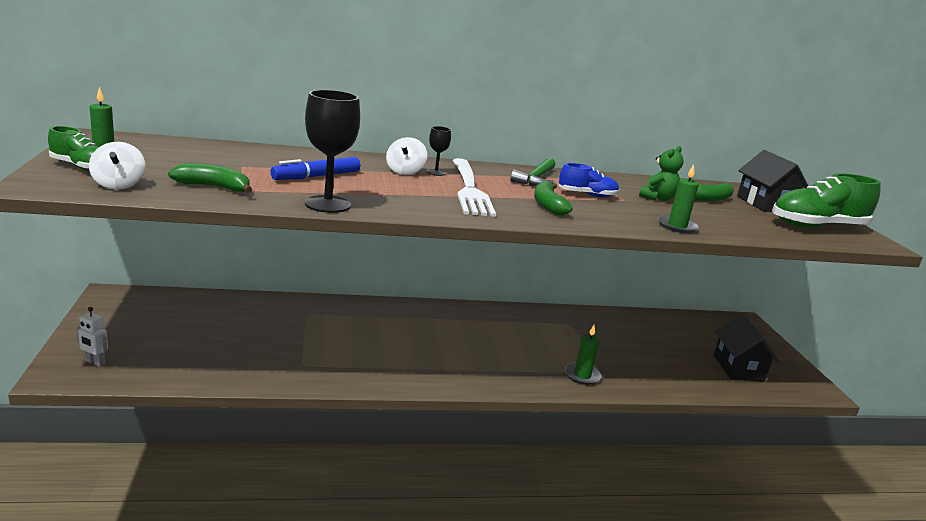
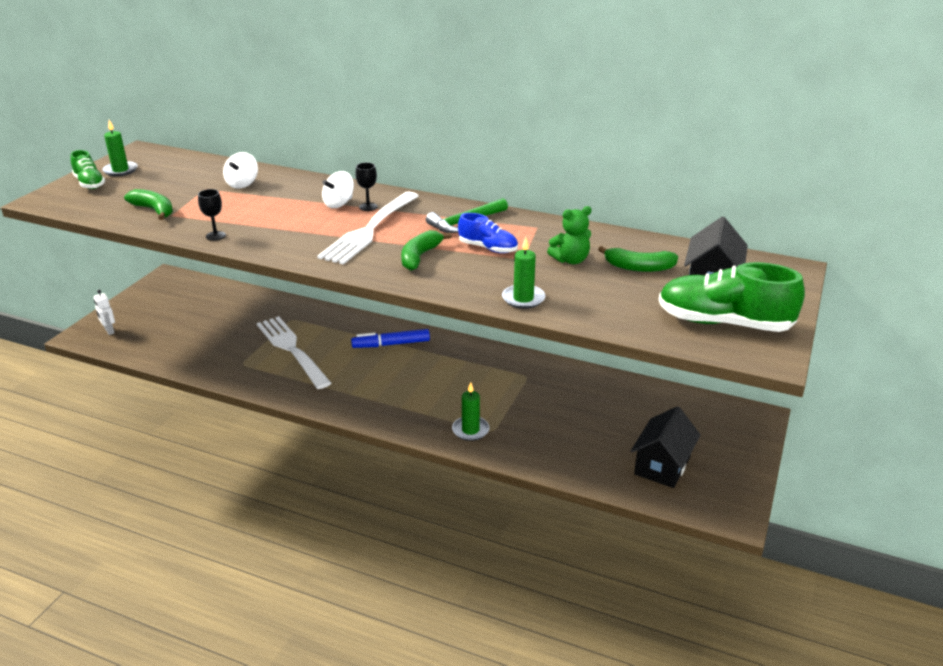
camera: 35 degrees right, 10 degrees up
(118, 185) = (92, 203): white spinning top -> white spinning top (242, 184)
(316, 176) = (250, 204): blue marker -> blue marker (391, 344)
(328, 204) = (215, 236): black goblet -> black goblet, size x0.50
(341, 341) = (292, 349): none -> white fork

